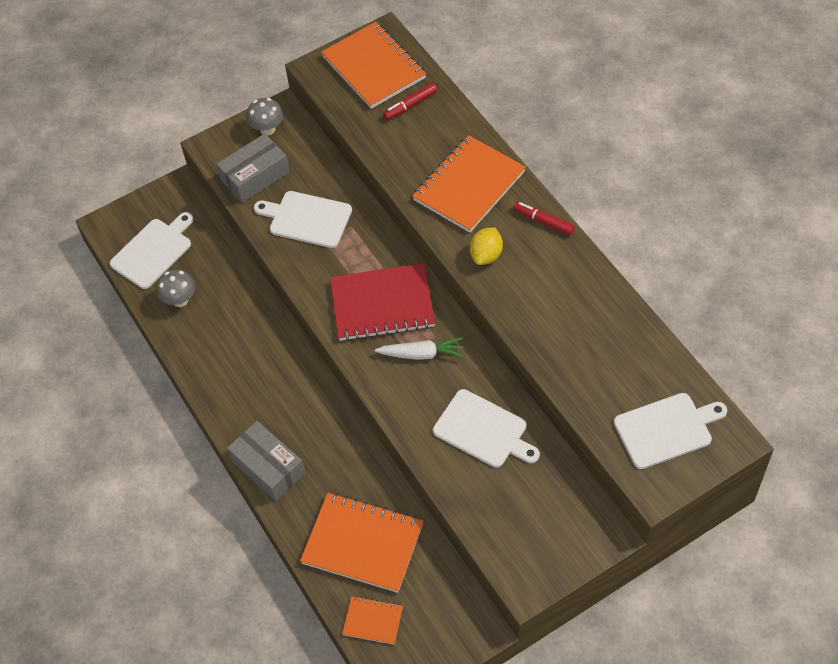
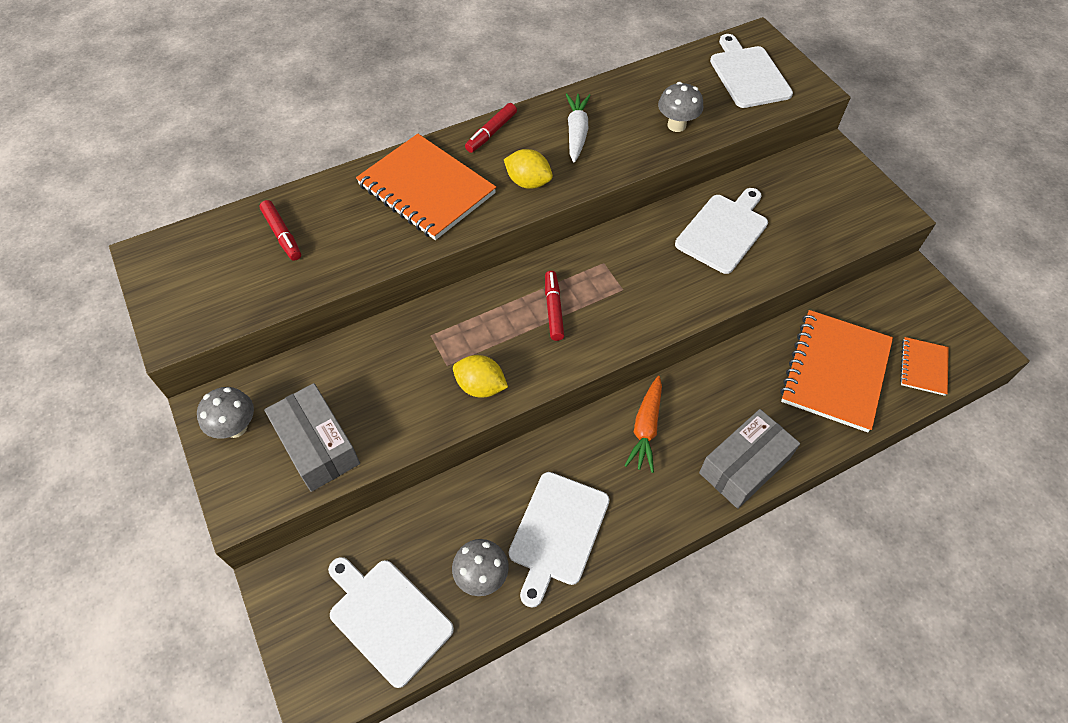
camera: 90 degrees left, 0 degrees up
(299, 396) = (646, 428): none -> orange carrot
(306, 264) = (480, 386): none -> yellow lemon
(307, 219) = (408, 383): white cutting board -> white cutting board (557, 532)
(374, 67) = (201, 268): orange notebook -> none
(382, 304) = (553, 309): red notebook -> red marker
(422, 354) = (625, 276): white carrot -> white carrot (576, 132)
(577, 365) = (676, 125): none -> grey mushroom

